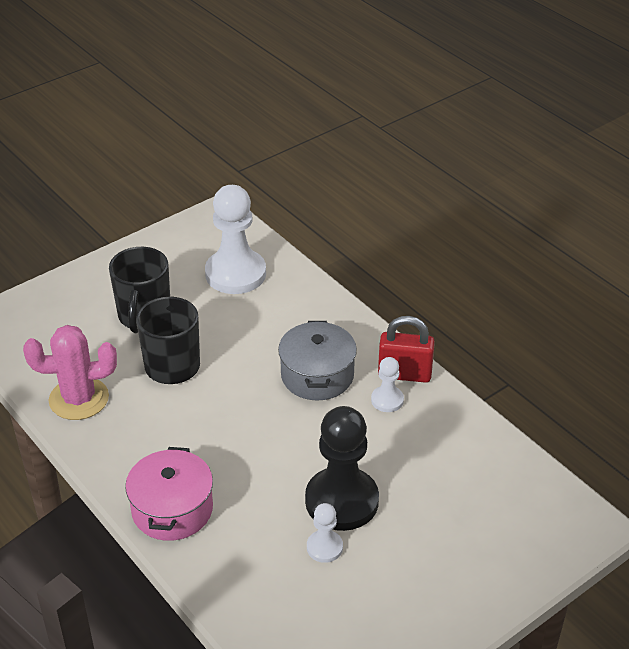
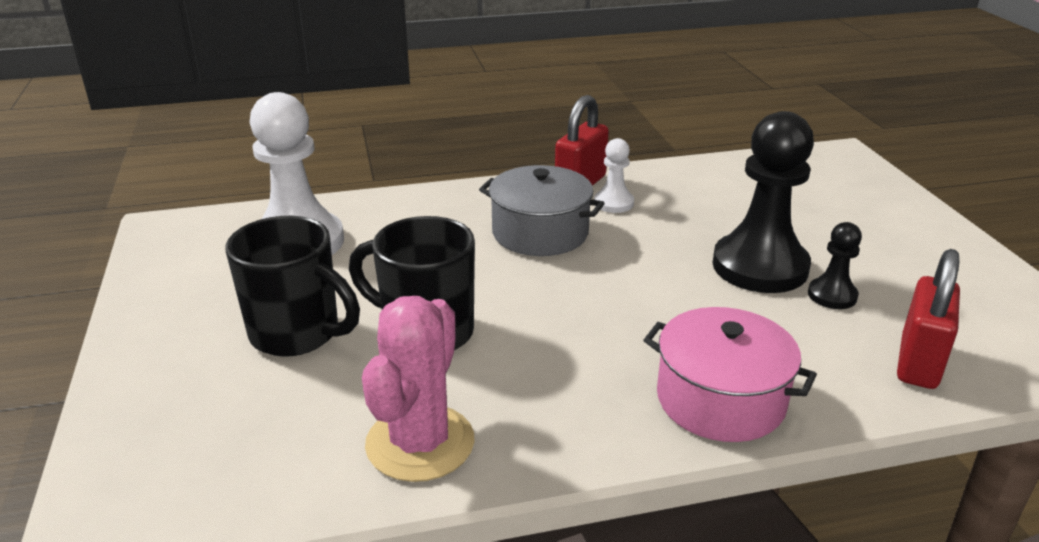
camera: 65 degrees left, 10 degrees down
(262, 603) = (918, 362): none -> red padlock
(324, 547) = (832, 295): white pawn -> black pawn

